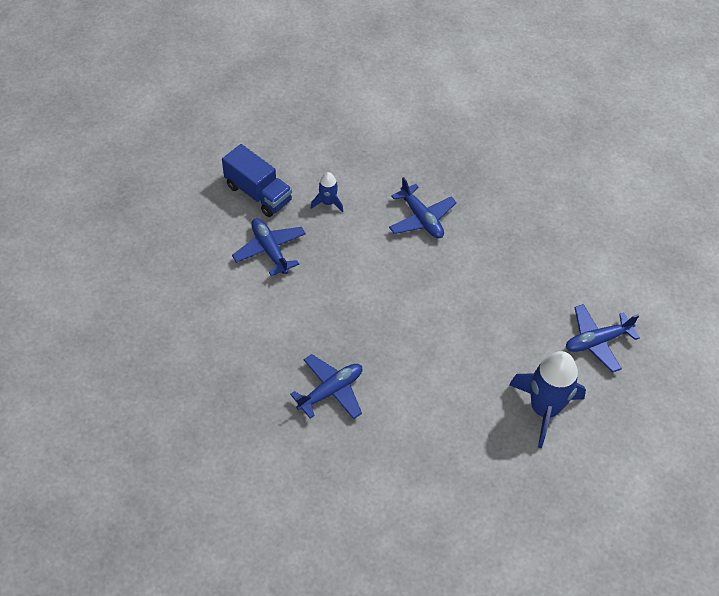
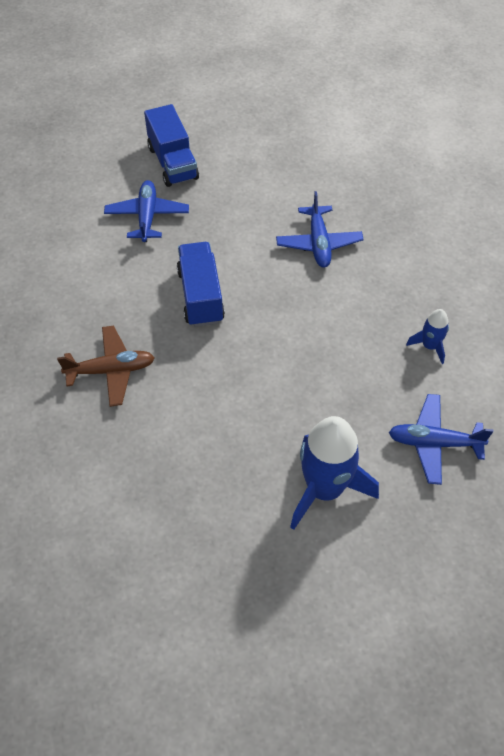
camera: 30 degrees right, 0 degrees up
(328, 202) = (233, 194): blue rocket -> blue rocket (429, 346)
(331, 391) = (111, 370): blue plane -> brown plane
(359, 300) = (200, 296): none -> blue truck

